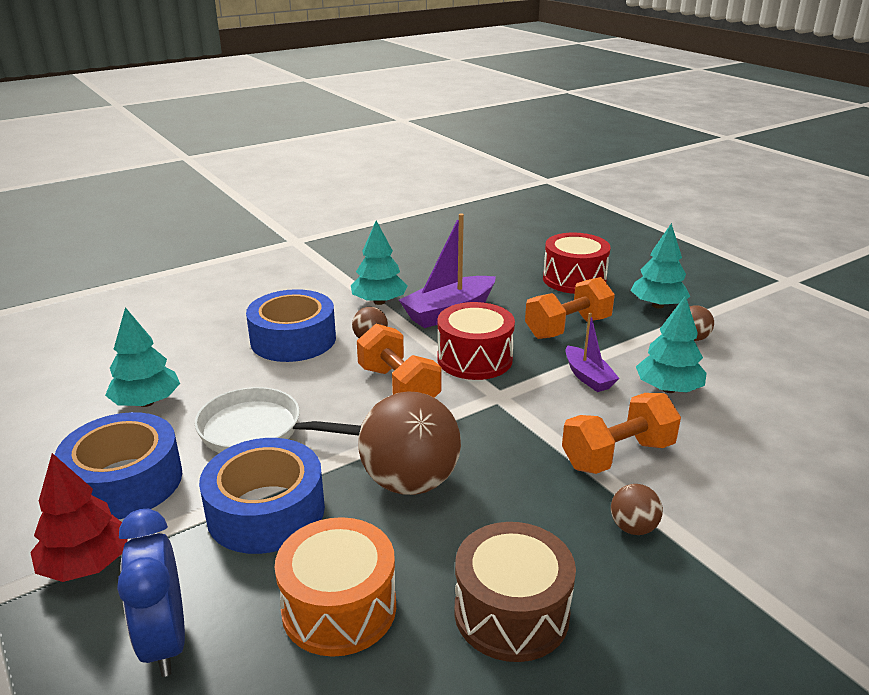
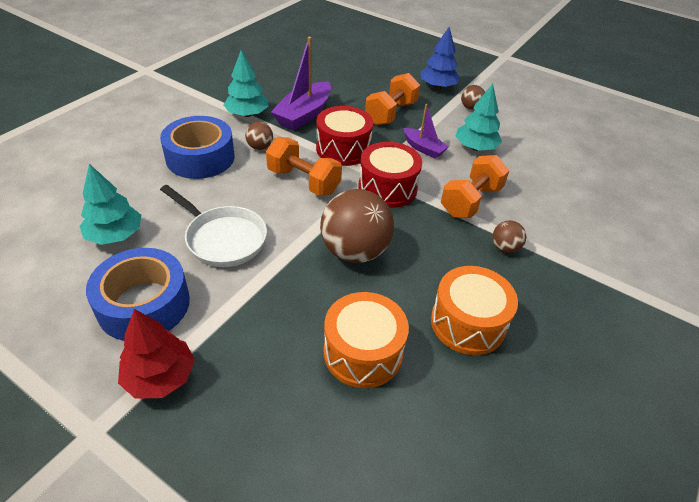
camera: 25 degrees left, 15 degrees up
(165, 641) = (260, 413): blue clock -> none
(258, 431) = (222, 238): white pan -> white pan turned 135 degrees counterclockwise
(266, 511) = (269, 298): blue tape -> none
(511, 613) = (468, 323): brown drum -> orange drum
(574, 279) = (374, 74): red drum -> red drum (387, 188)
(657, 305) = (437, 86): turquoise tree -> blue tree

